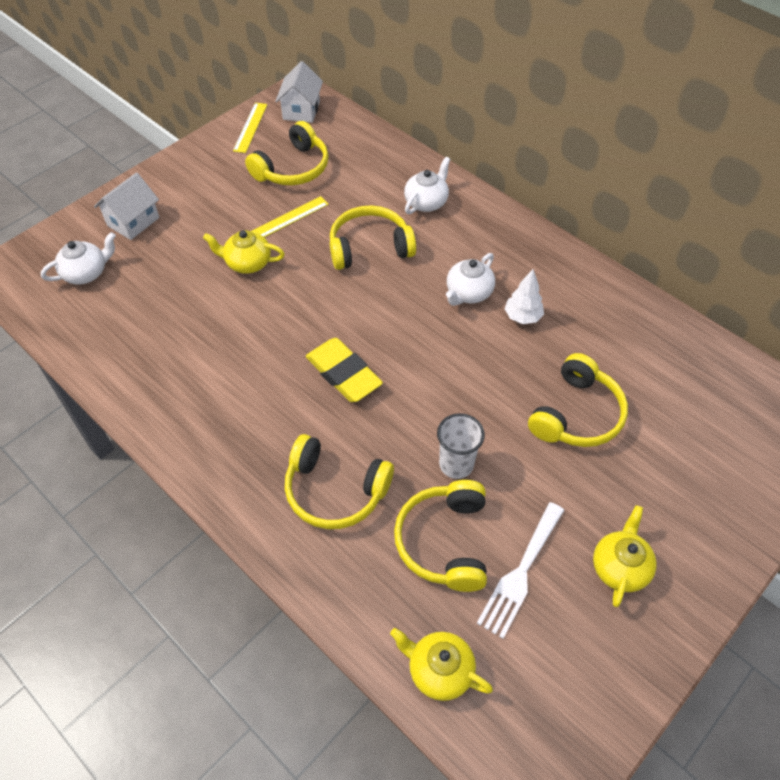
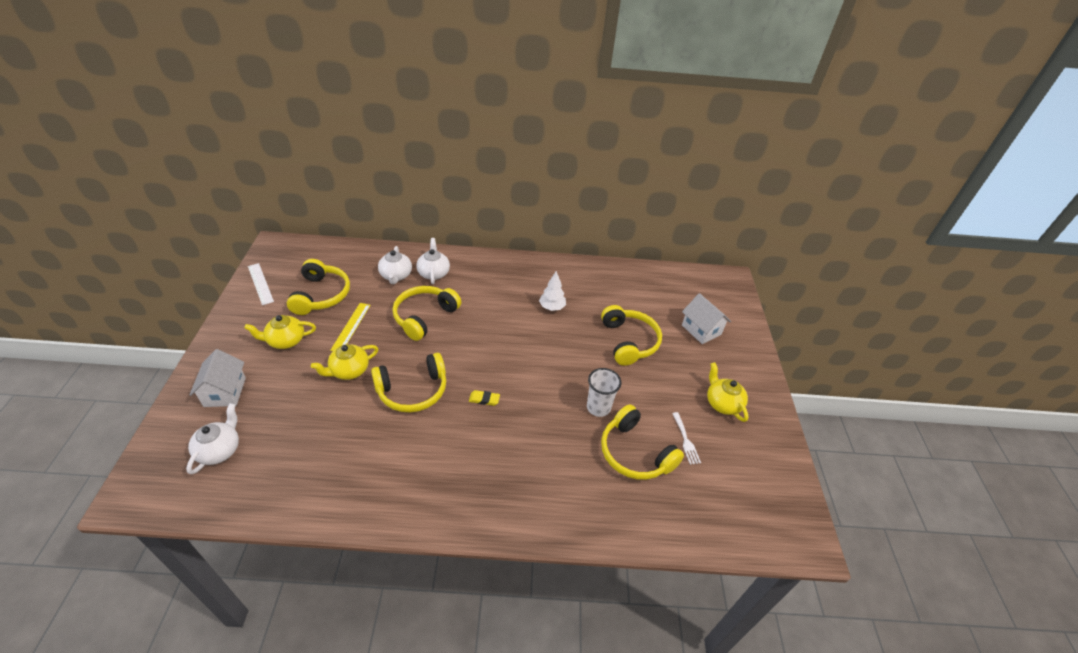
camera: 45 degrees left, 10 degrees down
(250, 127) = (260, 283): yellow ruler -> white ruler
(301, 110) = (289, 256): white house -> white house (701, 330)
(335, 491) = (549, 470): yellow headphones -> yellow headphones (413, 391)
(343, 373) = (484, 399): yellow eraser -> yellow eraser, size x0.46
(439, 670) = (702, 522): yellow teapot -> yellow teapot (286, 341)
(468, 293) = (510, 311): white teapot -> white teapot (396, 275)
(520, 573) = (686, 440): white fork -> white fork, size x0.58

